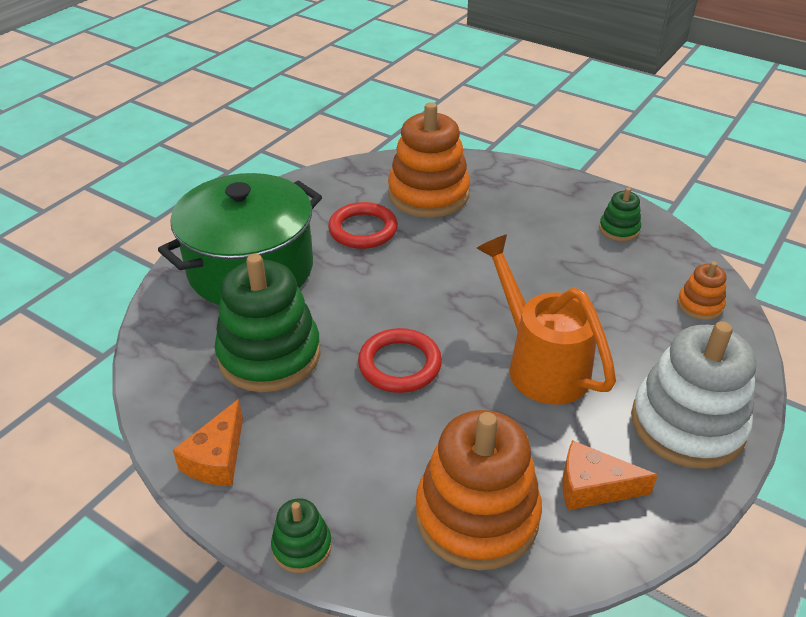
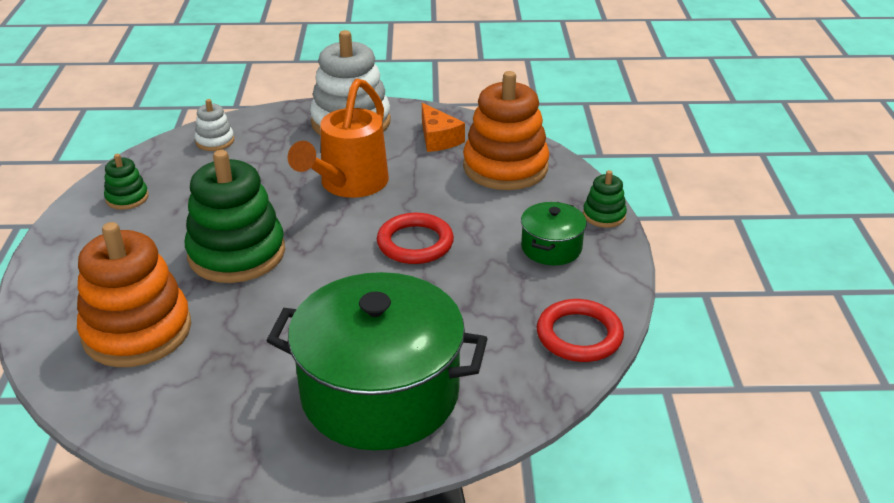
camera: 125 degrees left, 5 degrees down
(217, 458) = (595, 282): orange cheese -> none
(269, 355) = (477, 313): green stacking toy -> green stacking toy (237, 253)
(297, 458) = (551, 248): none -> green pot
(363, 230) = (244, 347): red ring -> red ring (579, 335)
(700, 305) = (215, 141): orange stacking toy -> white stacking toy

